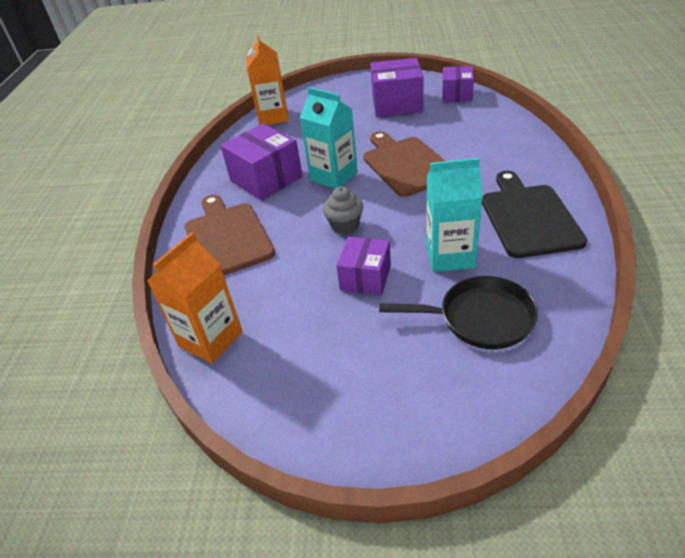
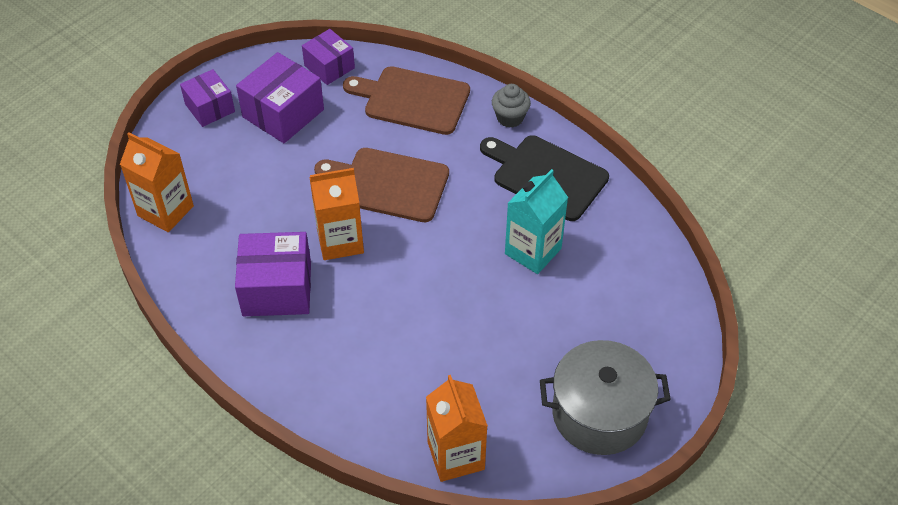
camera: 55 degrees left, 10 degrees up
(227, 237) = (334, 371): brown cutting board -> brown cutting board (412, 100)
(334, 176) = (340, 241): turquoise carton -> orange carton
(341, 401) = (599, 414): none -> grey pot
(345, 226) = (421, 284): grey cupcake -> grey cupcake (510, 118)
(365, 277) = (498, 316): purple box -> purple box (210, 108)
(480, 318) = (608, 286): black pan -> none

